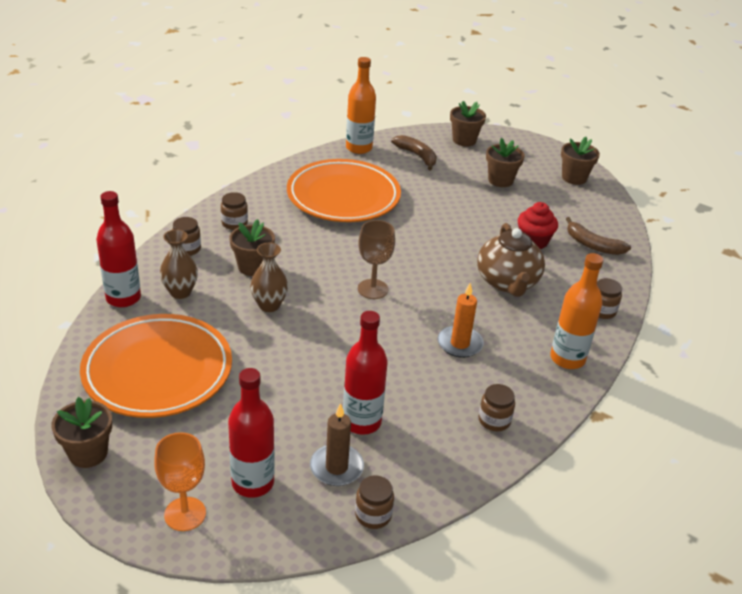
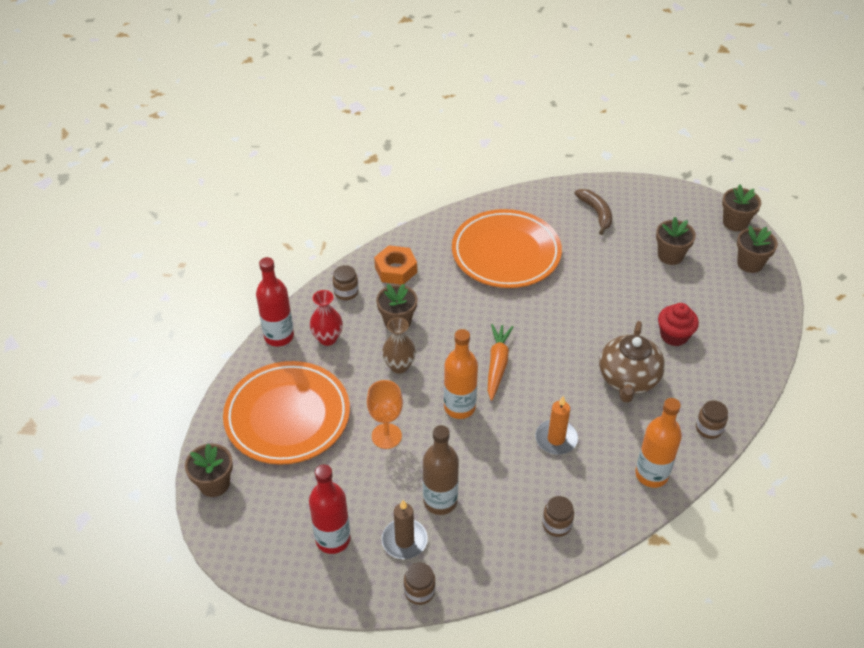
camera: 20 degrees right, 10 degrees up
(180, 292) = (327, 338): brown vase -> red vase
(185, 514) = (273, 555): orange goblet -> orange goblet (386, 436)
(234, 223) = (396, 270): brown jar -> orange nut
(359, 148) = (541, 195): orange bottle -> orange bottle (459, 407)
(361, 422) = (440, 501): red bottle -> brown bottle
(373, 289) = (497, 365): brown goblet -> orange carrot
(464, 140) = (652, 199): brown flower pot -> brown flower pot (735, 223)
(592, 245) = (733, 350): brown banana -> none

